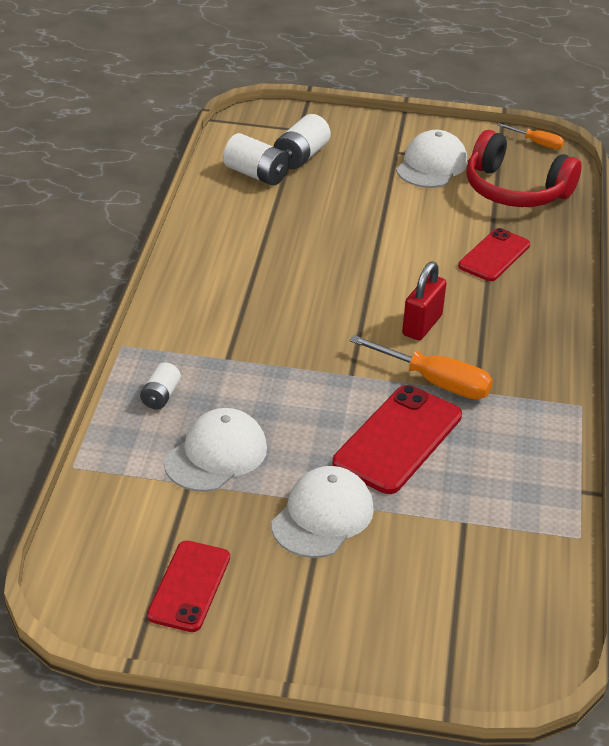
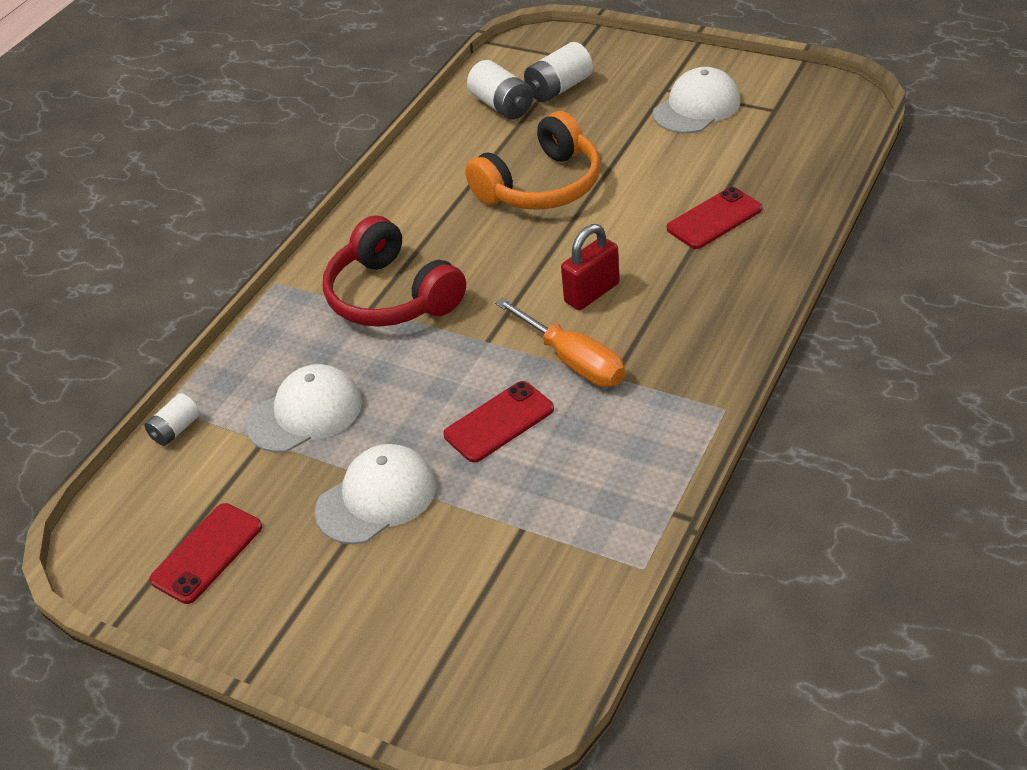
camera: 25 degrees right, 5 degrees up
(160, 396) = (284, 341): white battery -> white battery (176, 429)
(329, 240) = (541, 186): none -> orange headphones
(398, 439) = (499, 422): red phone -> red phone, size x0.66
(515, 190) = (778, 143): red headphones -> red headphones (392, 296)
(537, 143) = (832, 88): orange screwdriver -> none

